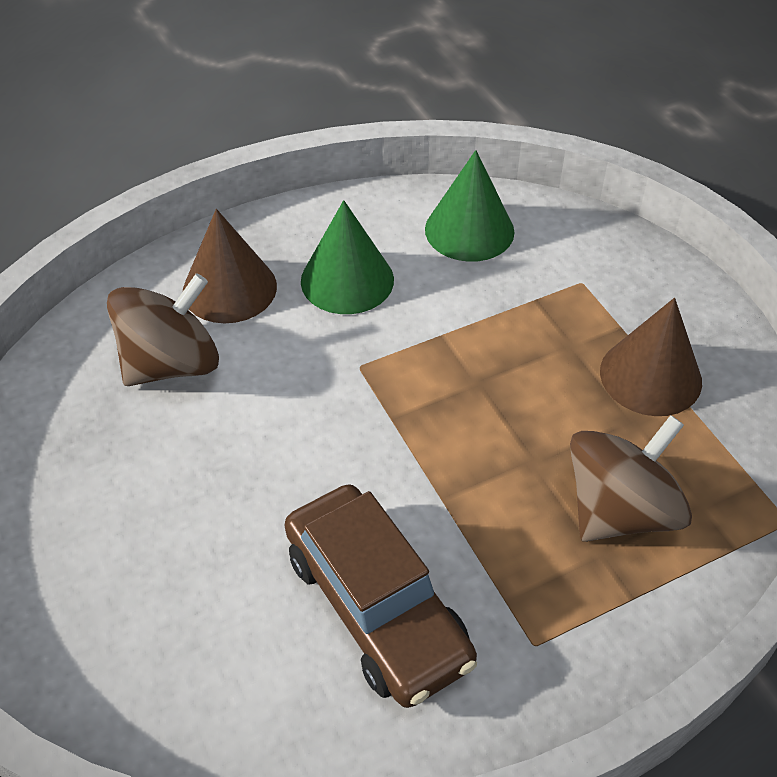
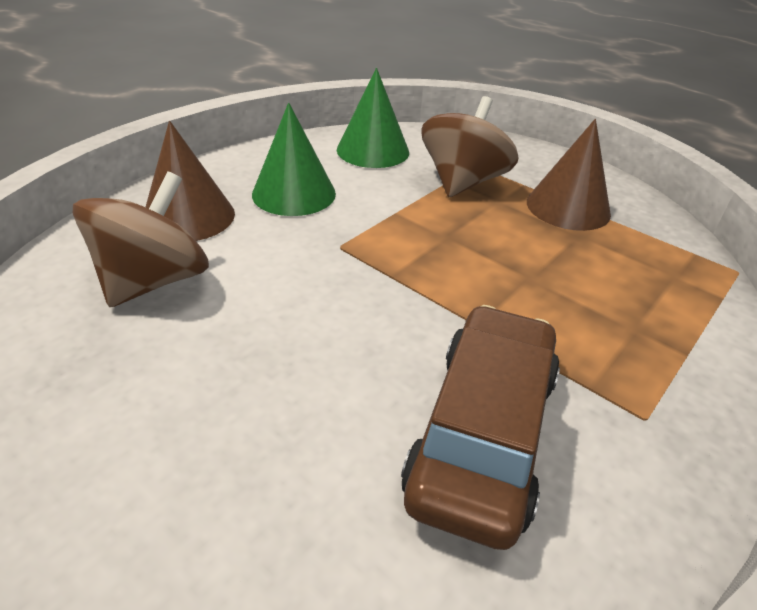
camera: 25 degrees left, 10 degrees down
(377, 606) = (482, 432): brown car -> brown car turned 105 degrees counterclockwise
(620, 510) = (622, 295): brown spinning top -> brown spinning top (462, 182)

